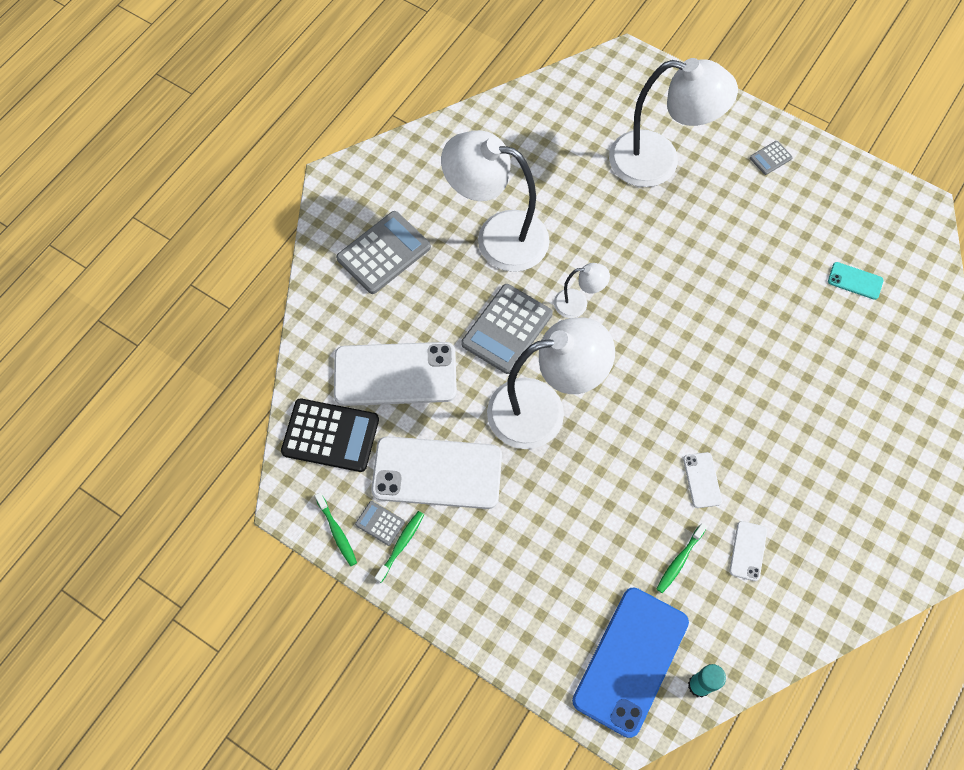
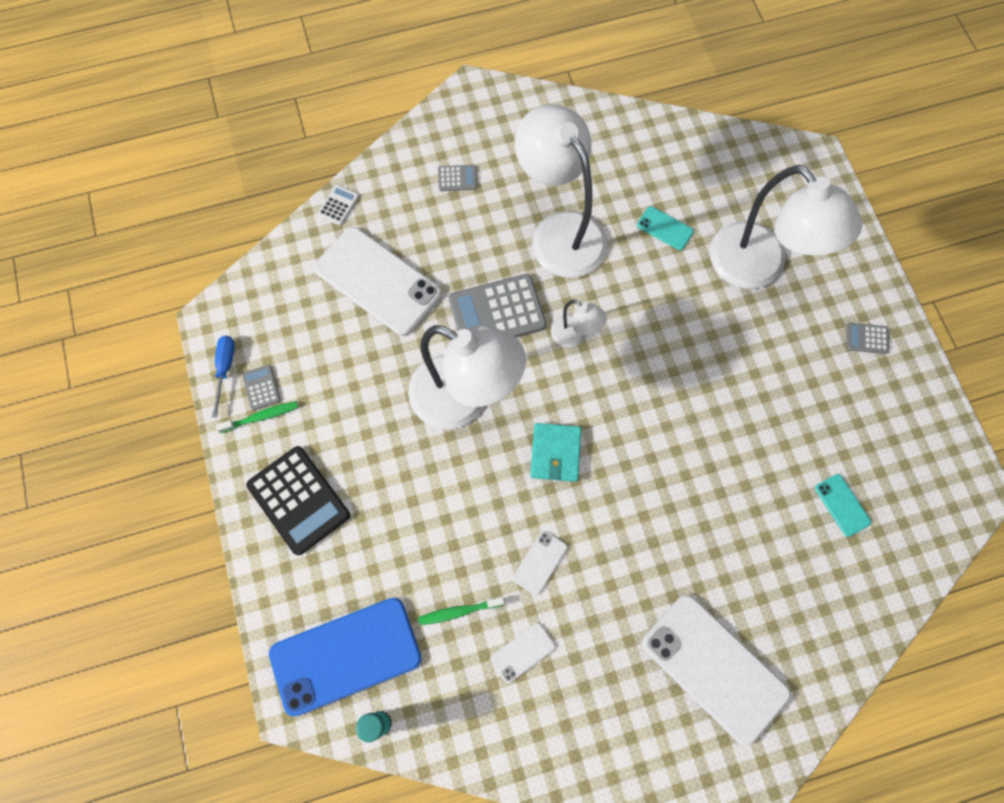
camera: 40 degrees right, 5 degrees up
(309, 340) = (338, 205): none -> white calculator
(330, 435) = (287, 291): black calculator -> black calculator (298, 500)
(337, 532) = (225, 369): green toothbrush -> blue screwdriver
(384, 253) = (457, 178): grey calculator -> grey calculator, size x0.47
(437, 472) = (338, 383): white phone -> white phone (714, 668)
(570, 180) = (665, 228): none -> turquoise phone
(641, 396) = (555, 453): none -> turquoise wallet

